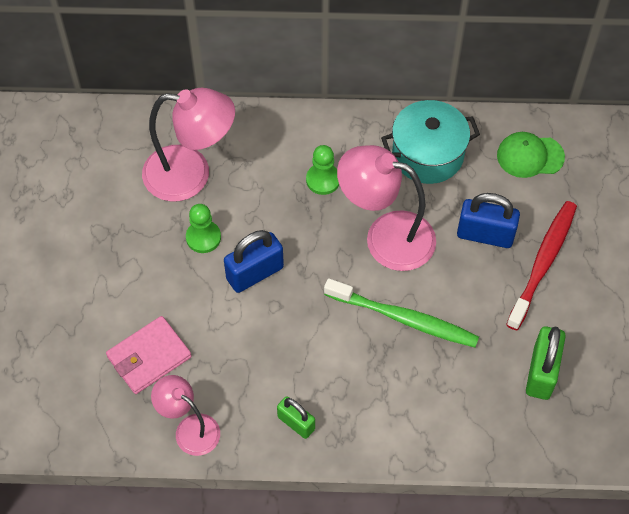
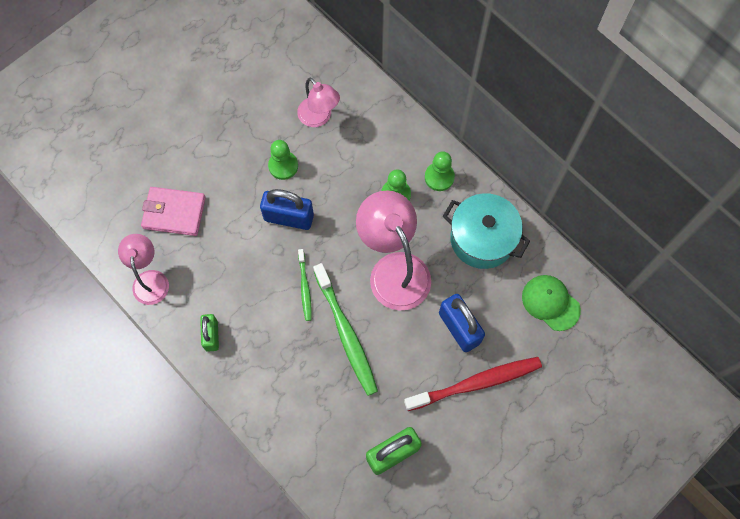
camera: 45 degrees right, 10 degrees up
(191, 175) = (319, 117): pink lamp -> pink lamp, size x0.60
(330, 314) = (305, 287): none -> green toothbrush
(342, 138) = (439, 177): none -> green pawn

